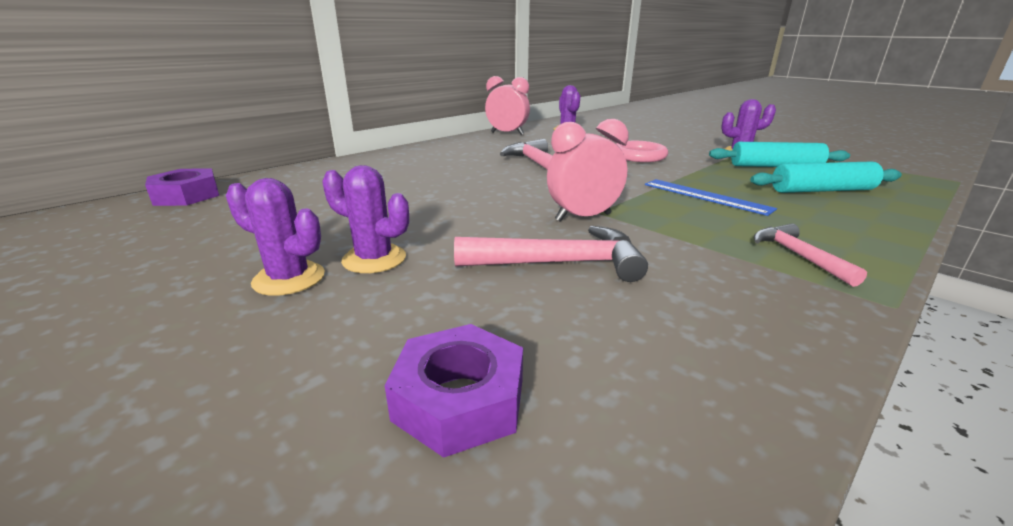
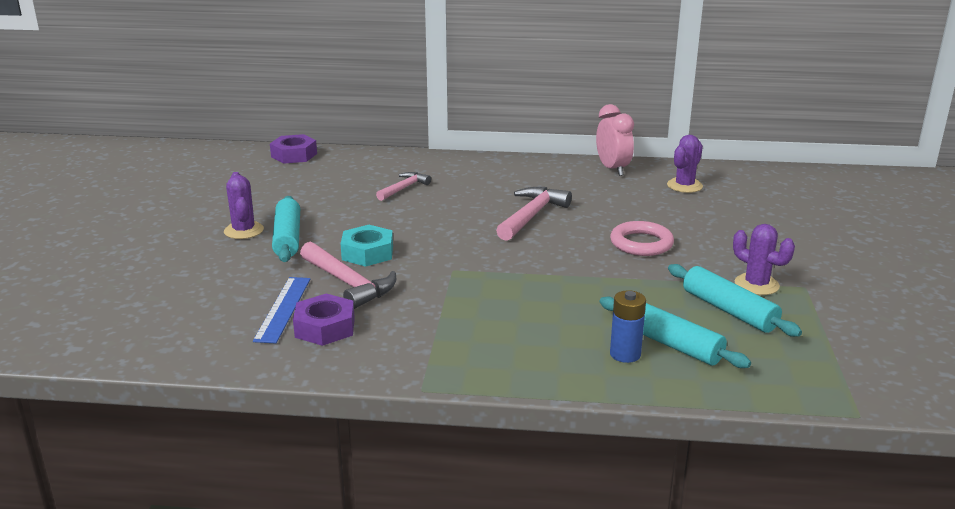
camera: 50 degrees right, 0 degrees up
(374, 259) = (287, 238): purple cactus -> turquoise rolling pin
(459, 400) = (202, 303): purple nut -> purple nut (325, 327)
(498, 232) = (367, 253): none -> turquoise nut
(583, 217) = (433, 268): pink clock -> none
(705, 196) = (557, 297): blue ruler -> blue ruler (283, 309)
(798, 256) = (467, 351): pink hammer -> pink hammer (404, 188)
(836, 205) = (625, 354): none -> blue battery

